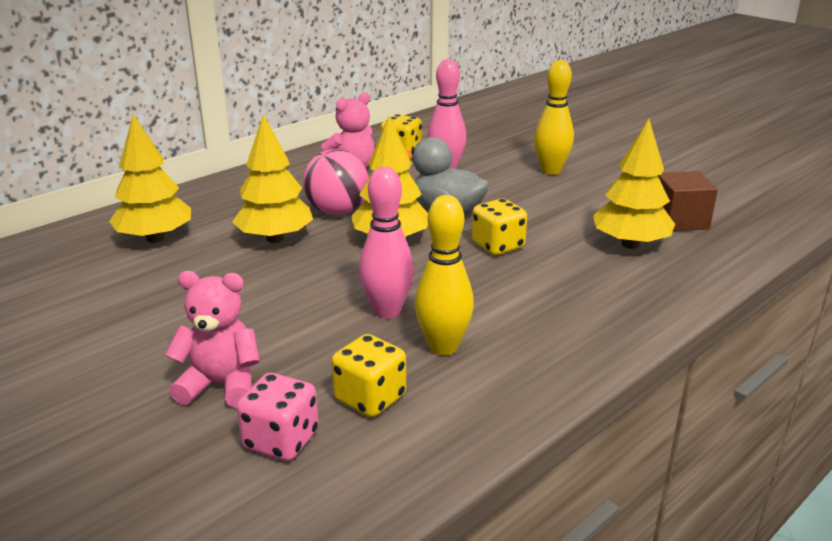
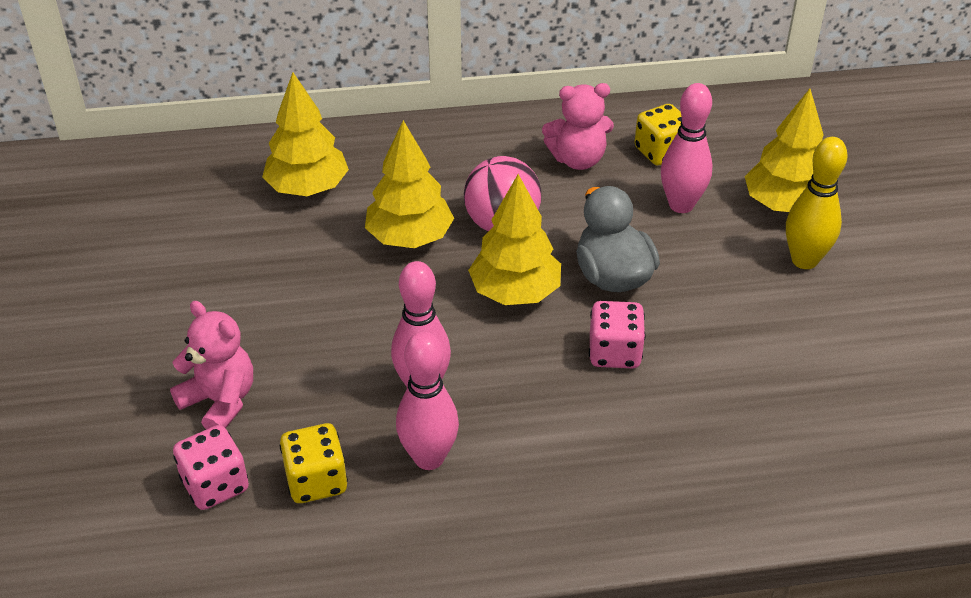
camera: 35 degrees right, 15 degrees up
(443, 347) = (429, 458): yellow bowling pin -> pink bowling pin
(498, 246) = (614, 353): yellow dice -> pink dice
(630, 244) = (763, 421): yellow tree -> yellow tree (784, 205)
(680, 220) = (868, 415): brown cube -> none

